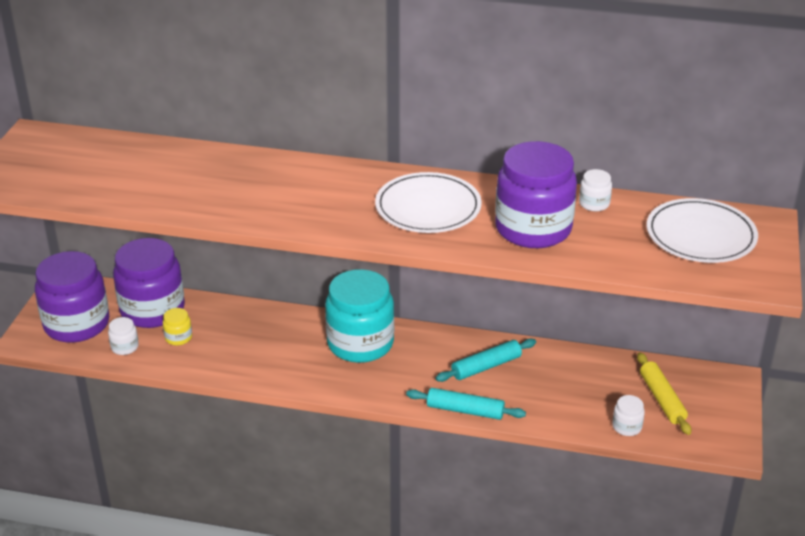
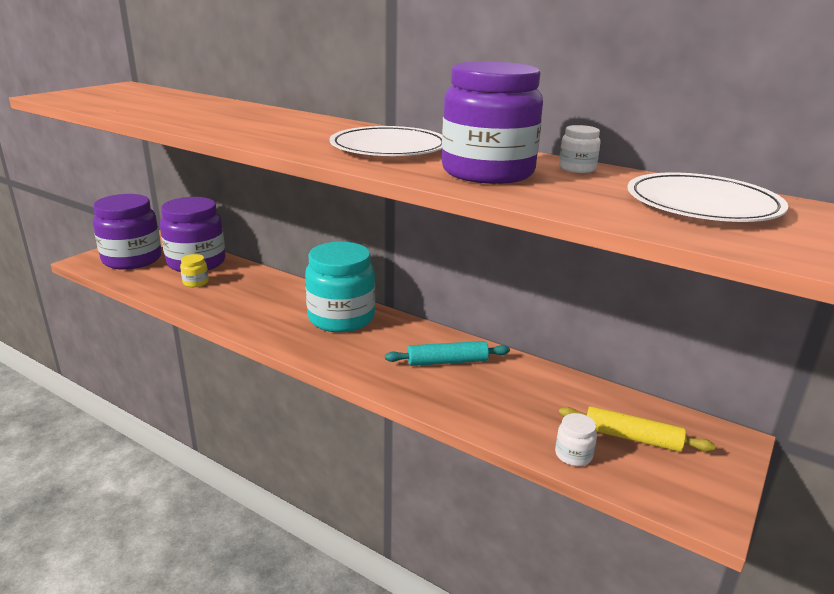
camera: 20 degrees right, 10 degrees down
(125, 347) = (149, 279): white jar -> none
(465, 410) = (397, 393): turquoise rolling pin -> none
(662, 399) = (632, 437): yellow rolling pin -> yellow rolling pin turned 75 degrees counterclockwise

